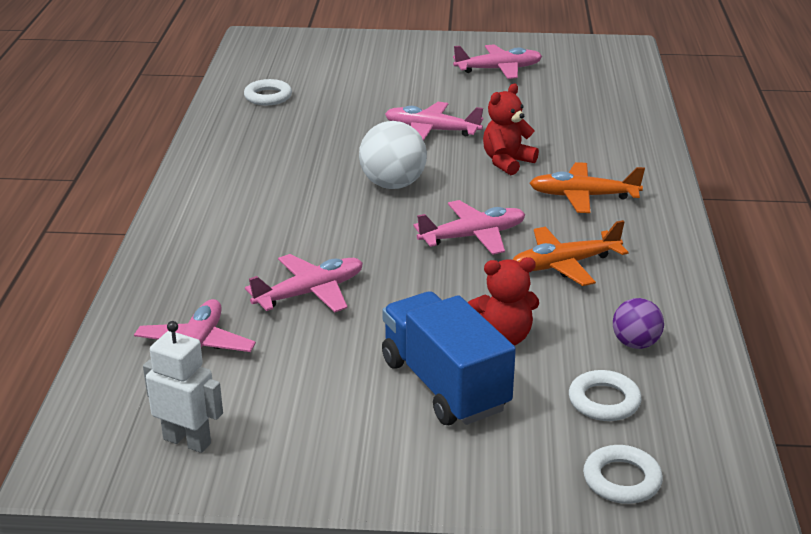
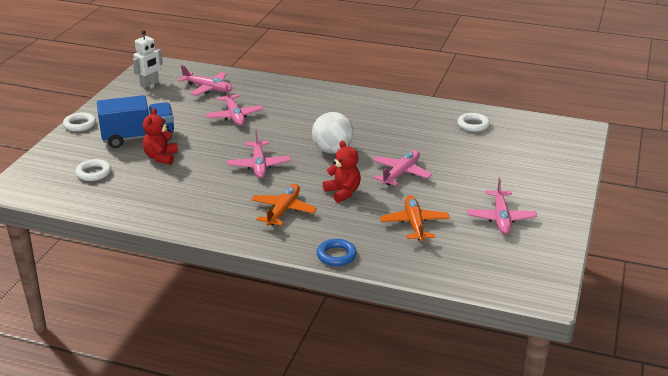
camera: 105 degrees right, 0 degrees up
(565, 265) = (211, 187): orange plane -> orange plane (414, 224)
(622, 480) = (43, 165): white ring -> white ring (80, 125)
(635, 343) = (127, 191): purple ball -> none
(652, 148) = (336, 255): none -> blue ring

